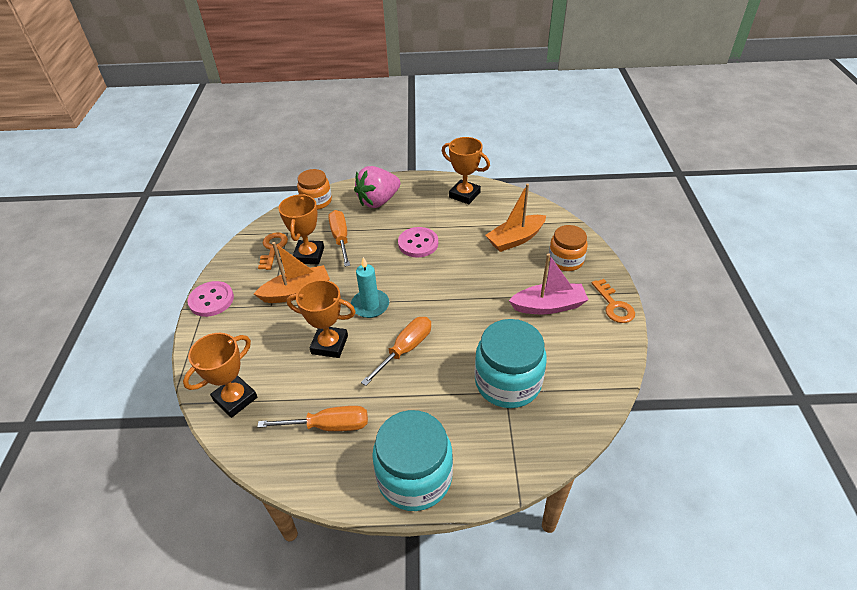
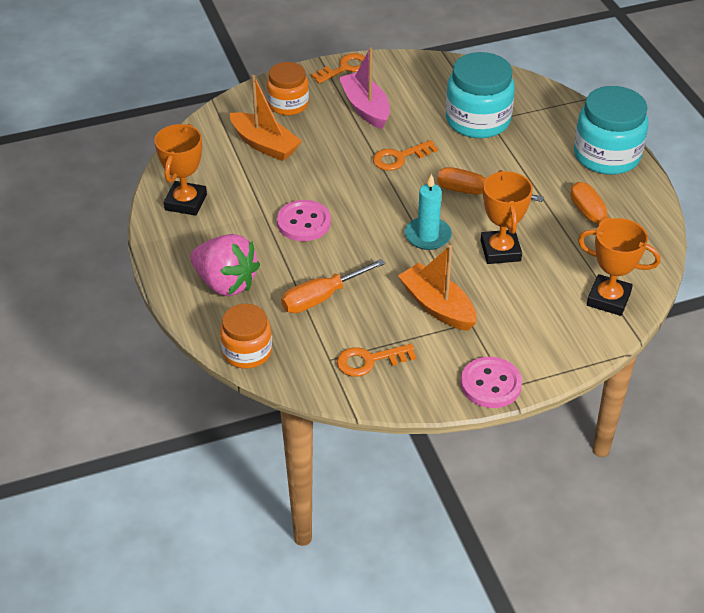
camera: 110 degrees left, 0 degrees up
(309, 255) = (367, 318): orange trophy -> none
(471, 312) = (399, 158): none -> orange key

